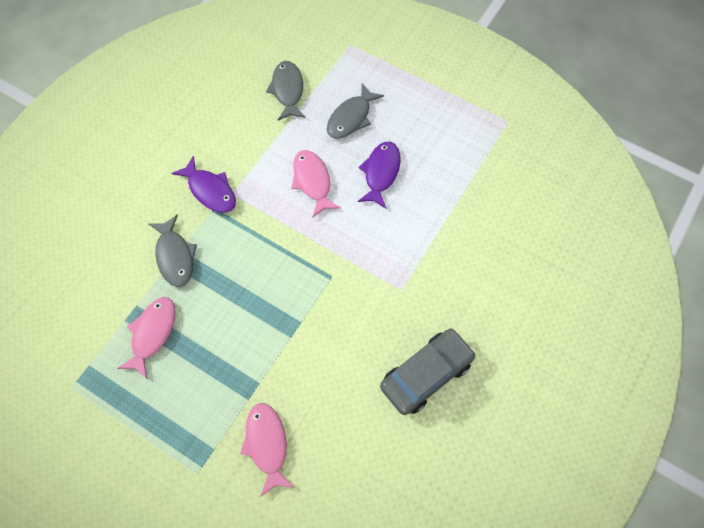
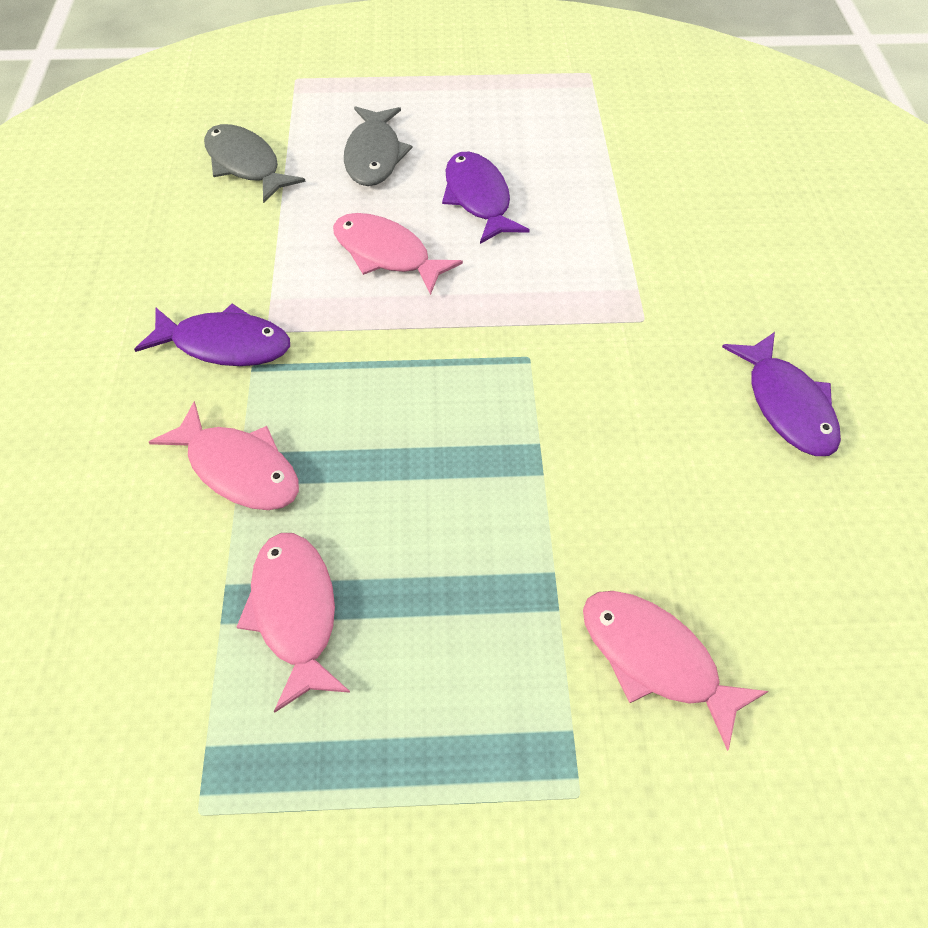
camera: 35 degrees left, 10 degrees down
(175, 256) = (238, 469): grey fish -> pink fish
(426, 374) = (787, 405): grey car -> purple fish

